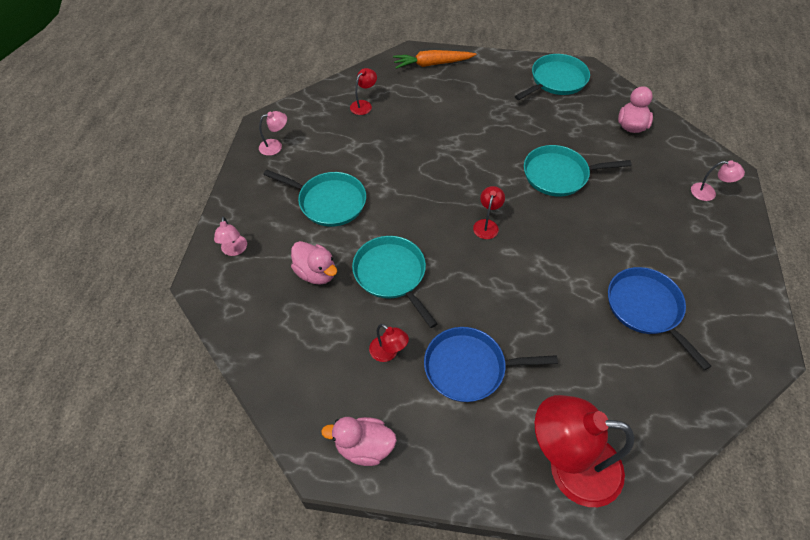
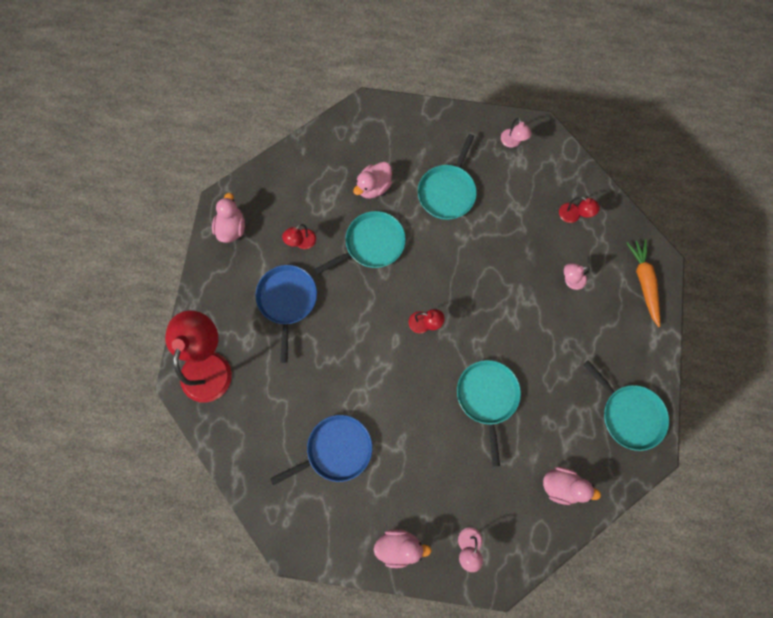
camera: 90 degrees right, 20 degrees up
(234, 250) = (395, 125): pink lamp -> pink lamp (570, 280)
(729, 249) = (399, 546): none -> pink duck

